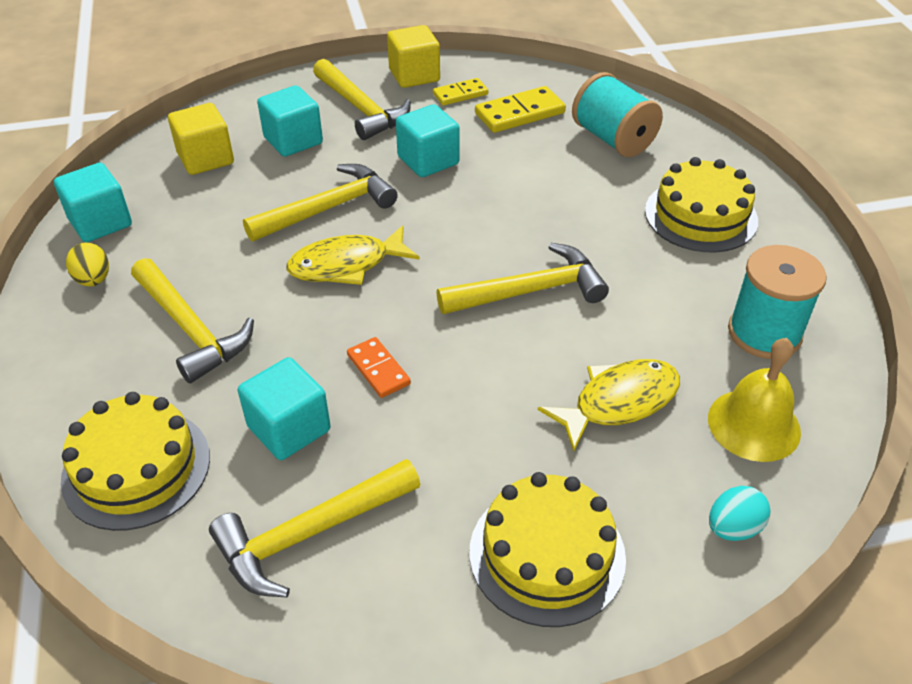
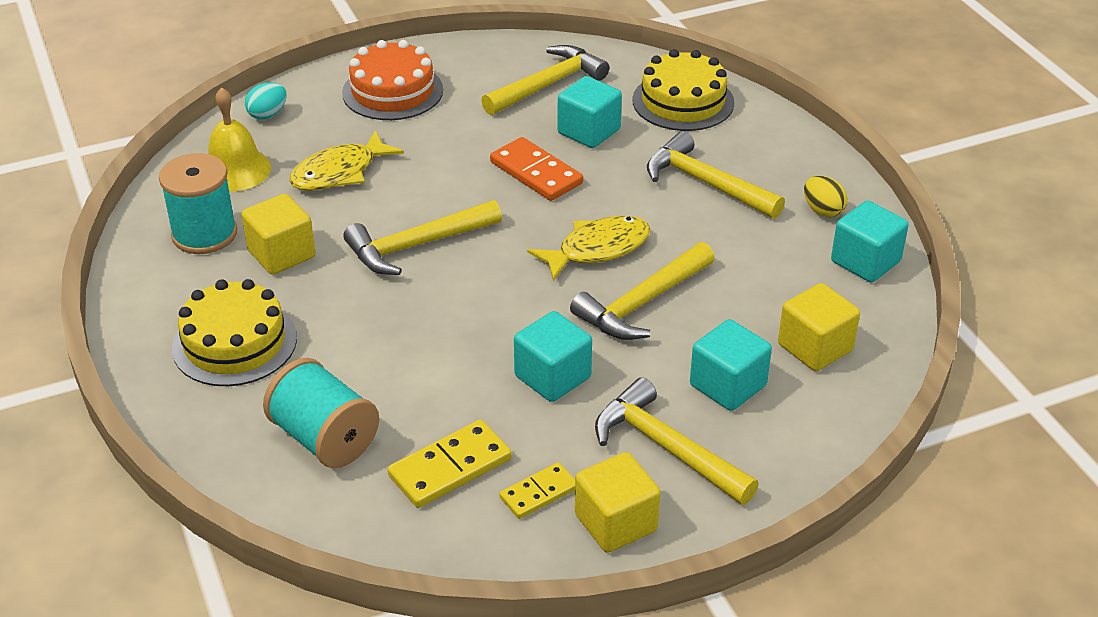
camera: 170 degrees right, 5 degrees down
(378, 369) = (536, 173): orange domino -> orange domino, size x1.59
(547, 554) = (392, 91): yellow cake -> orange cake
(673, 298) = (281, 254): none -> yellow cube

